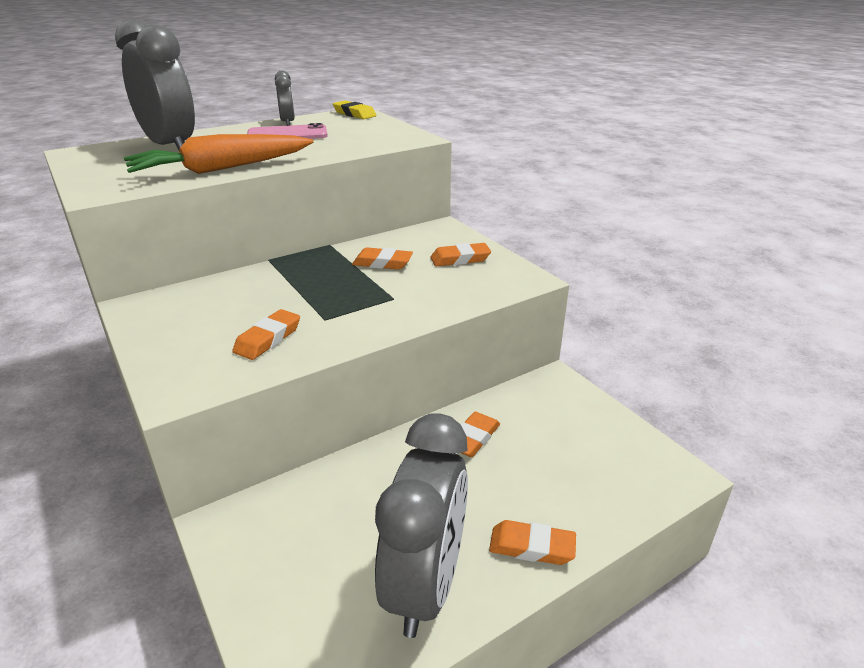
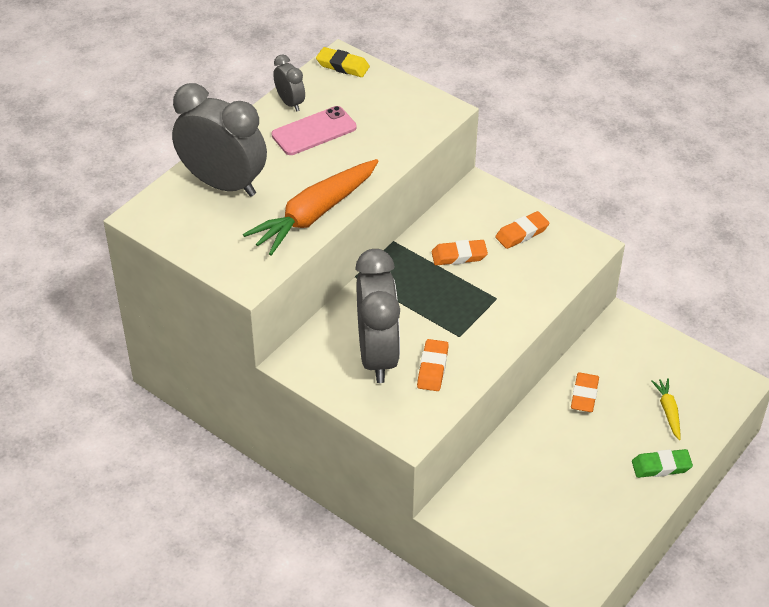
camera: 20 degrees left, 15 degrees up
(426, 586) = (608, 510): grey clock -> grey clock (377, 355)
(531, 547) = (661, 466): orange eraser -> green eraser
(571, 481) = (668, 411): none -> yellow carrot

